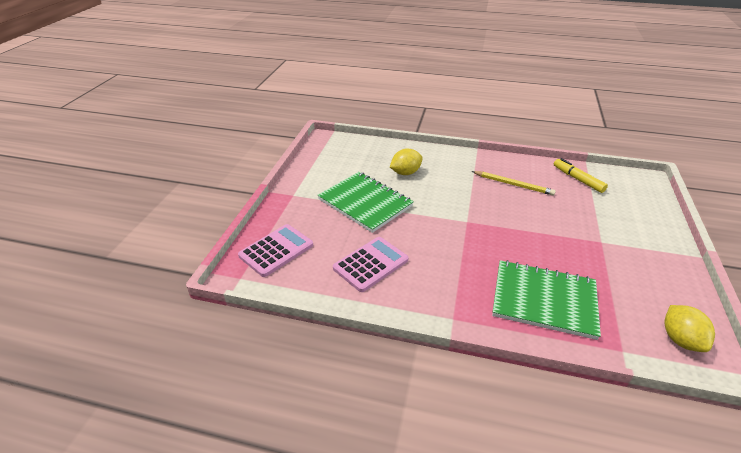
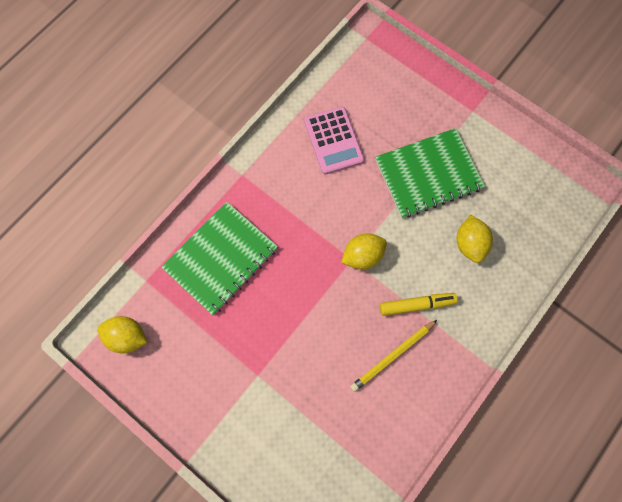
camera: 115 degrees right, 35 degrees up
(276, 250) = (388, 72): pink calculator -> none
(459, 217) = (362, 255): none -> yellow lemon
(578, 179) = (368, 448): yellow marker -> yellow marker (416, 305)

